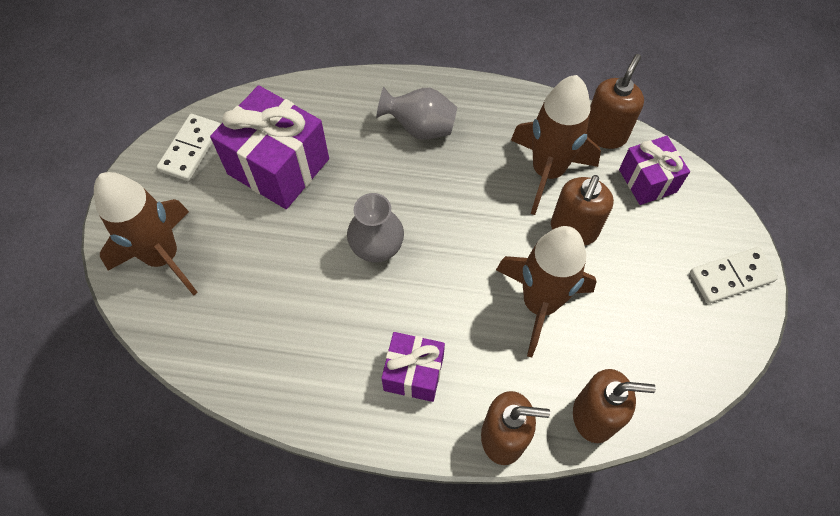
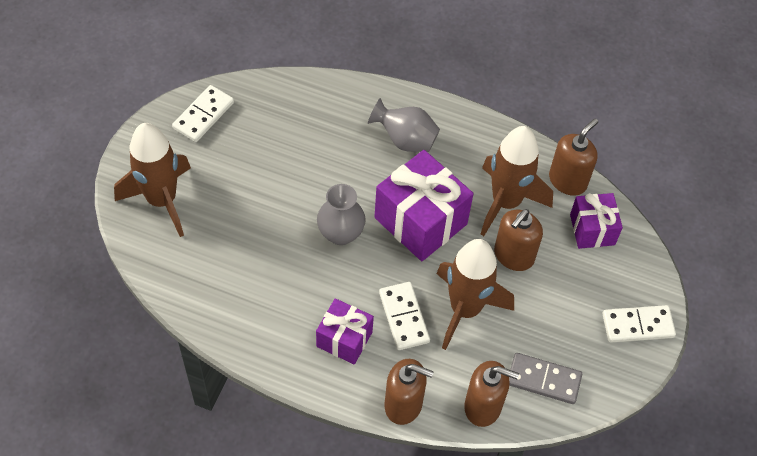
camera: 10 degrees right, 5 degrees down
(278, 166) = (274, 146): purple gift -> purple gift (420, 221)
(474, 330) = (404, 317): none -> white domino
(651, 366) = (544, 379): none -> grey domino

